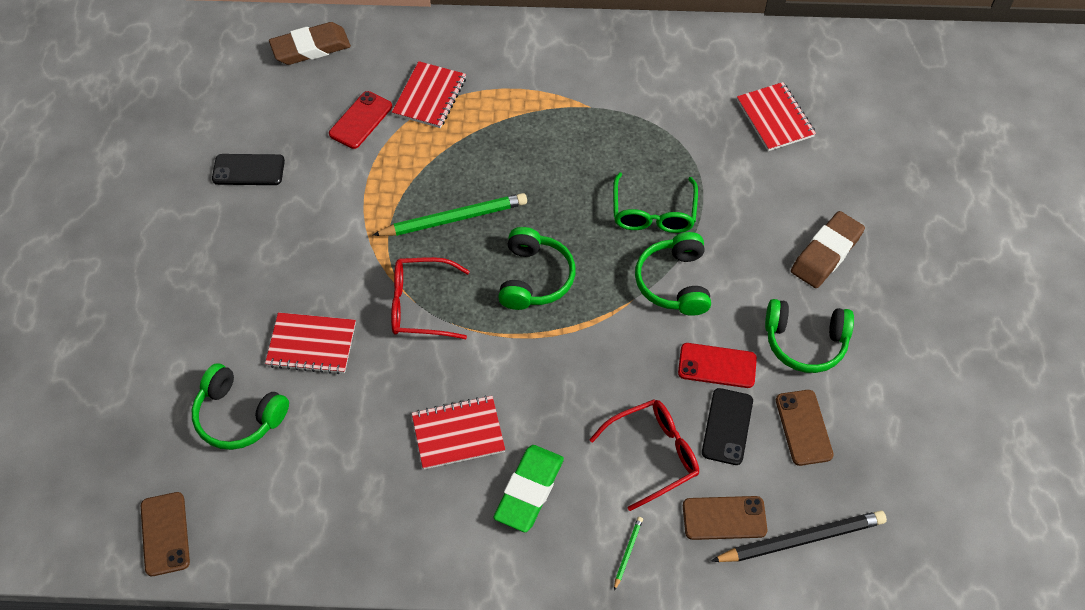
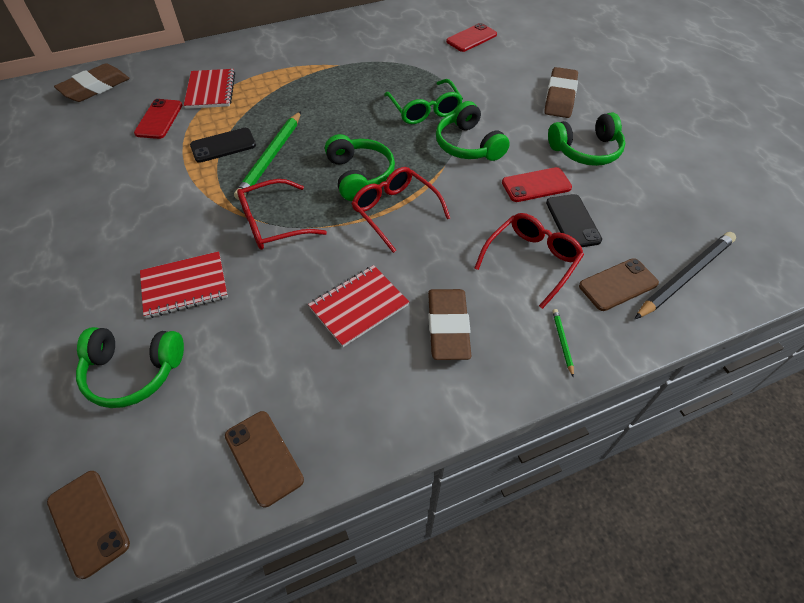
camera: 25 degrees left, 5 degrees down
(248, 170) = (69, 178): black phone -> black phone (223, 145)
(454, 218) = (271, 157): green pencil -> green pencil turned 150 degrees clockwise
(529, 490) = (448, 327): green eraser -> brown eraser
(548, 339) = (395, 211): none -> red glasses
(775, 118) = (471, 38): red notebook -> red phone
(803, 427) = (627, 202): brown phone -> brown phone (264, 457)

